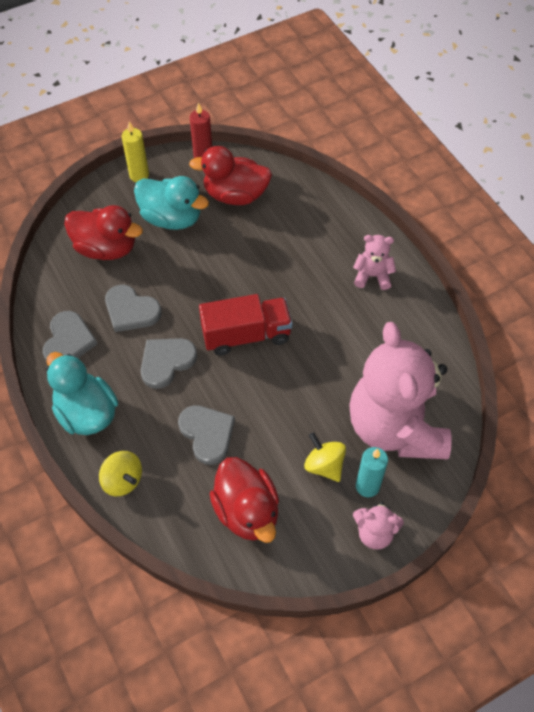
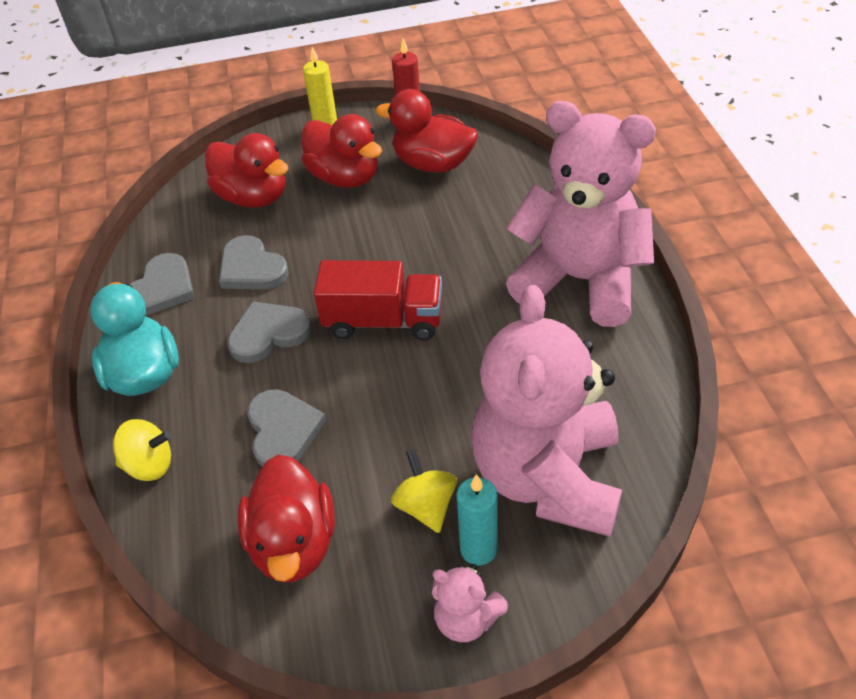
camera: 20 degrees right, 10 degrees down
(123, 480) = (149, 465): yellow spinning top -> yellow spinning top turned 60 degrees counterclockwise
(171, 218) = (345, 177): turquoise duck -> red duck
(372, 276) = (579, 280): pink teddy bear -> pink teddy bear, size x2.40

